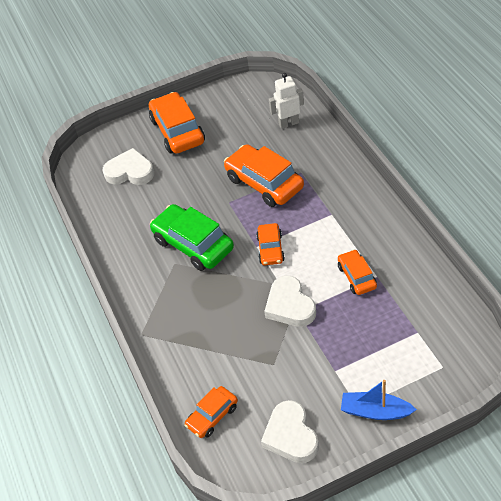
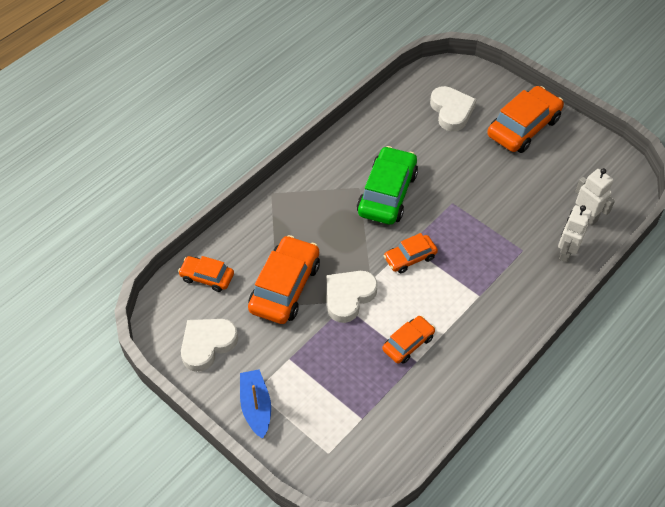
camera: 60 degrees right, 5 degrees up
(264, 183) = (492, 223): orange car -> orange car (285, 287)
(316, 147) = (566, 252): none -> white robot

